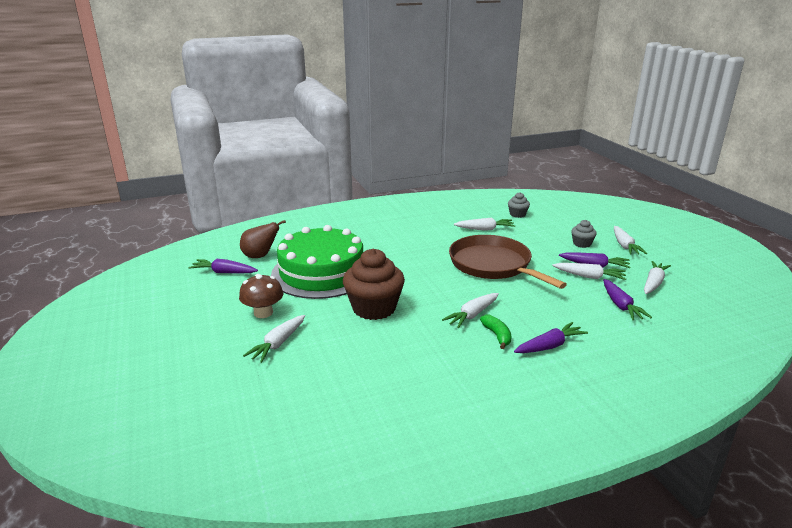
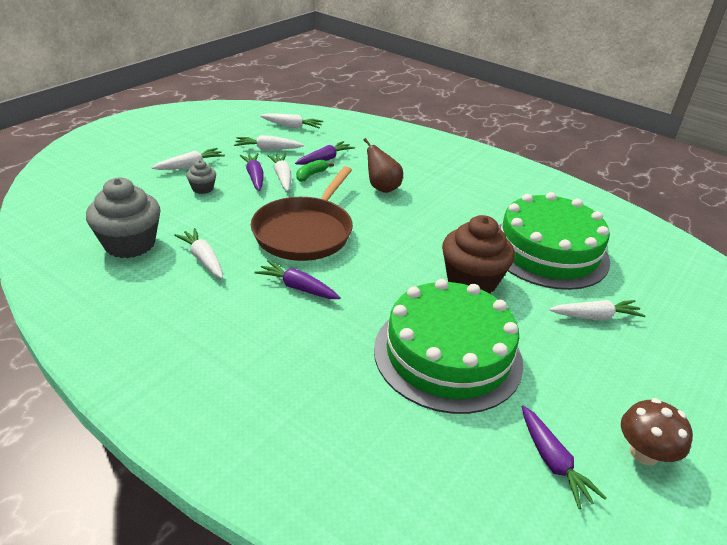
camera: 125 degrees left, 10 degrees up
(260, 256) = (472, 451): brown pear -> brown pear (382, 188)
(263, 313) = (572, 357): brown mushroom -> brown mushroom (644, 453)
(370, 366) = (548, 251): none -> green cake
(472, 315) = (417, 222): white carrot -> white carrot (292, 126)
(497, 335) = (434, 204): green banana -> green banana (311, 175)
(517, 214) = (130, 244): grey cupcake -> grey cupcake, size x2.06
(550, 346) = (420, 181): purple carrot -> purple carrot (297, 287)

